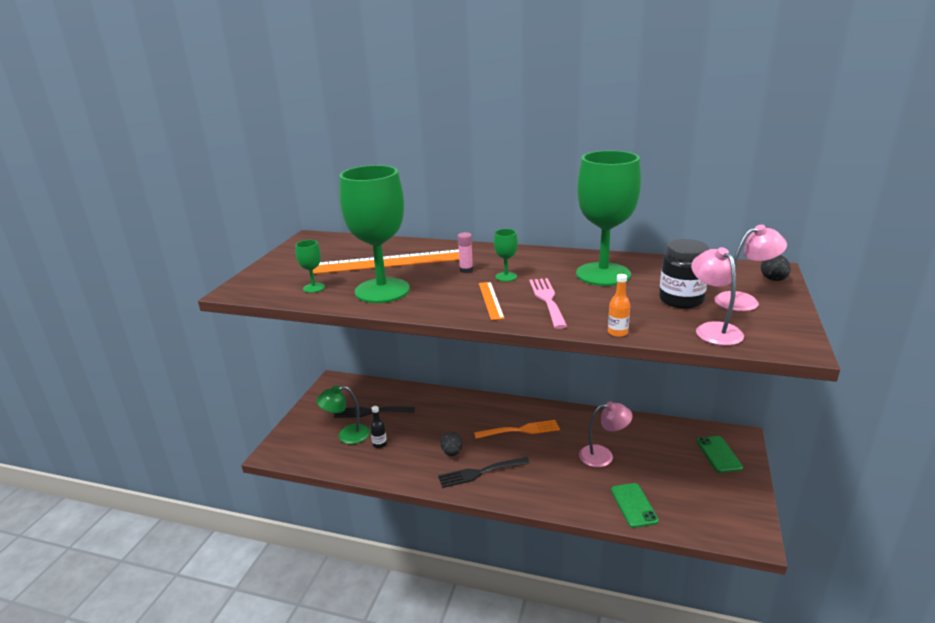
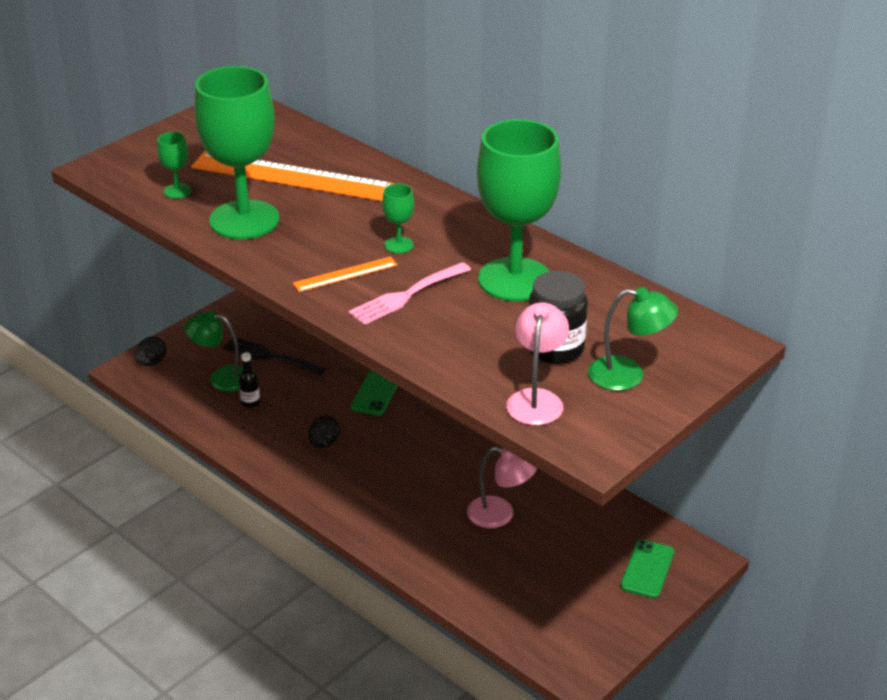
camera: 25 degrees right, 10 degrees up
(466, 270) = (364, 219): pink glue stick -> none
(480, 473) = (336, 480): black fork -> none
(490, 300) = (345, 274): orange ruler -> orange ruler turned 45 degrees clockwise
(521, 430) = (429, 446): orange fork -> none
(547, 300) = (406, 296): pink fork -> pink fork turned 150 degrees counterclockwise
(617, 332) = (429, 365): orange bottle -> none
(633, 505) = (477, 584): green phone -> green phone (375, 393)
(744, 300) = (628, 375): pink lamp -> green lamp
(773, 280) = (710, 359): black egg -> black egg (152, 362)

